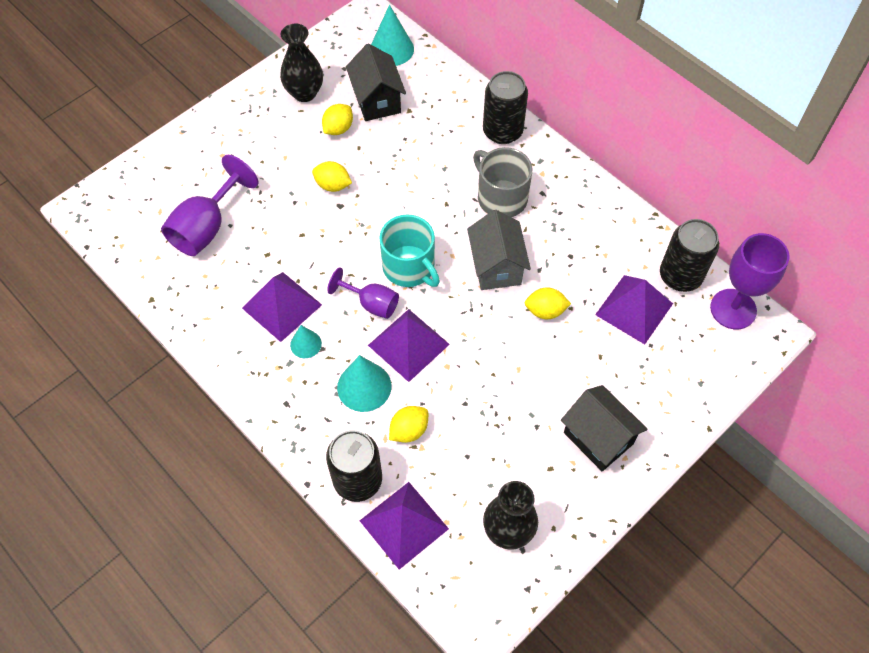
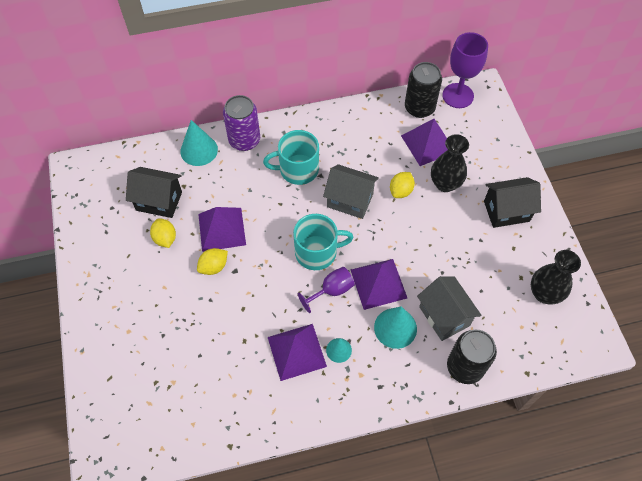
camera: 60 degrees left, 0 degrees up
(207, 227) = (190, 373): purple goblet -> none
(304, 93) = (114, 245): black vase -> black vase (445, 184)
(391, 49) = (119, 169): turquoise cone -> turquoise cone (199, 150)
(403, 524) = (511, 354): purple pyramid -> purple pyramid (221, 229)
(409, 430) = (444, 316): yellow lemon -> grey house
(501, 198) = (298, 169): grey mug -> turquoise mug
(502, 131) = (244, 140): black can -> purple can

